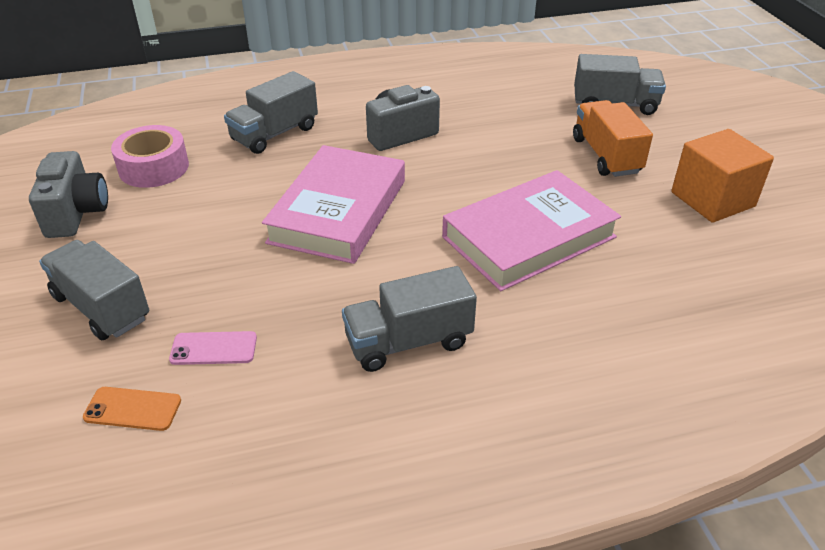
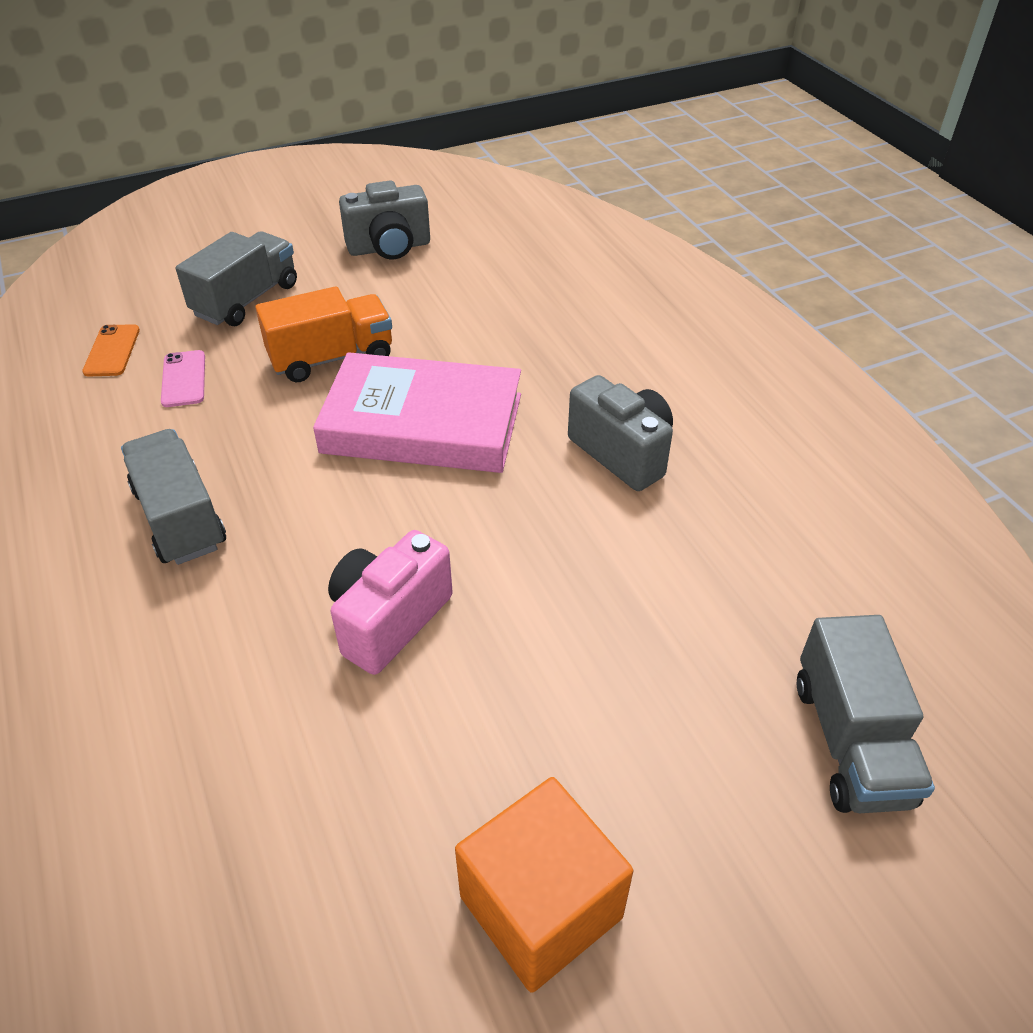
camera: 80 degrees right, 5 degrees up
(154, 167) = (482, 271): pink tape -> none
(274, 134) = (582, 340): grey truck -> none
(528, 237) = (389, 620): pink book -> pink camera
(606, 155) = (647, 723): orange truck -> orange truck (331, 358)

